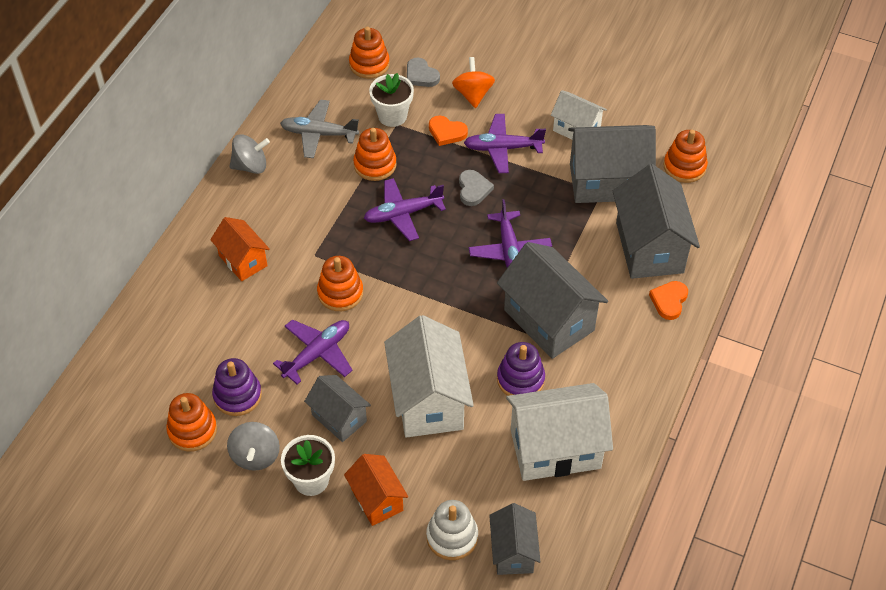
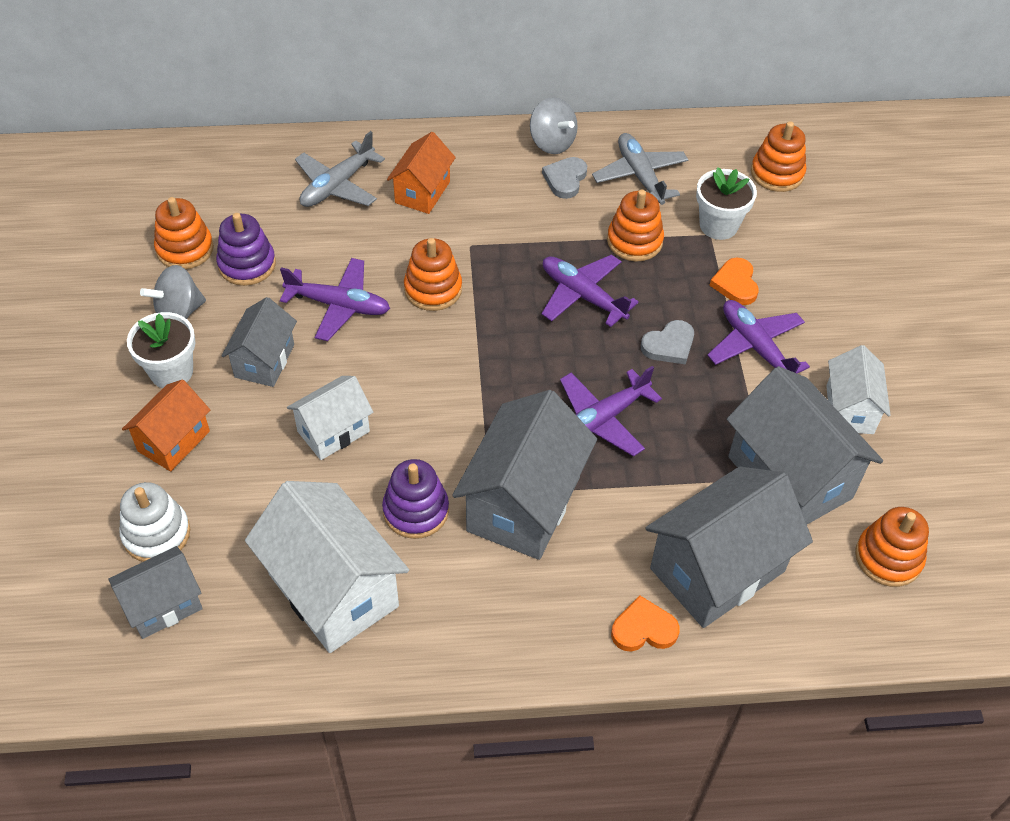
camera: 60 degrees right, 0 degrees up
(197, 309) = (337, 185): none -> grey plane
(421, 75) = (801, 224): grey heart -> grey heart (565, 179)
(428, 400) = (333, 431): white house -> white house, size x0.57
(473, 94) = (815, 283): orange spinning top -> none

